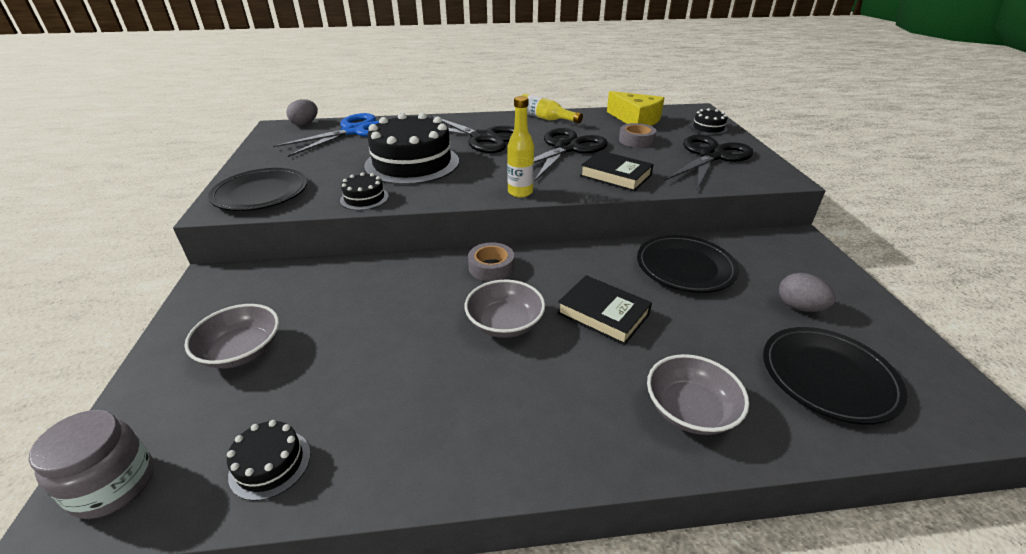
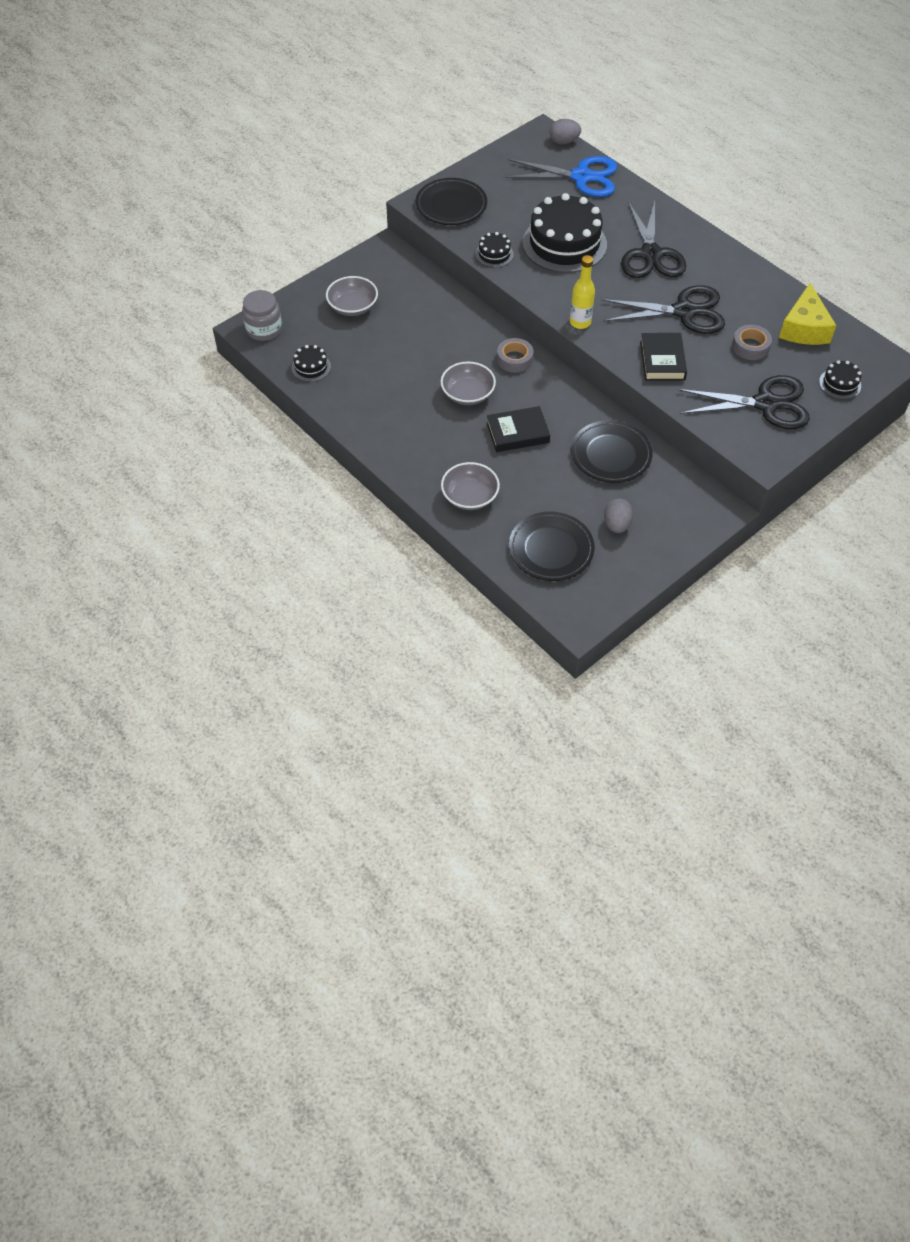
camera: 55 degrees right, 20 degrees up
(545, 118) = (738, 268): yellow bottle -> none
(603, 314) = (517, 433): black book -> black book turned 75 degrees clockwise

